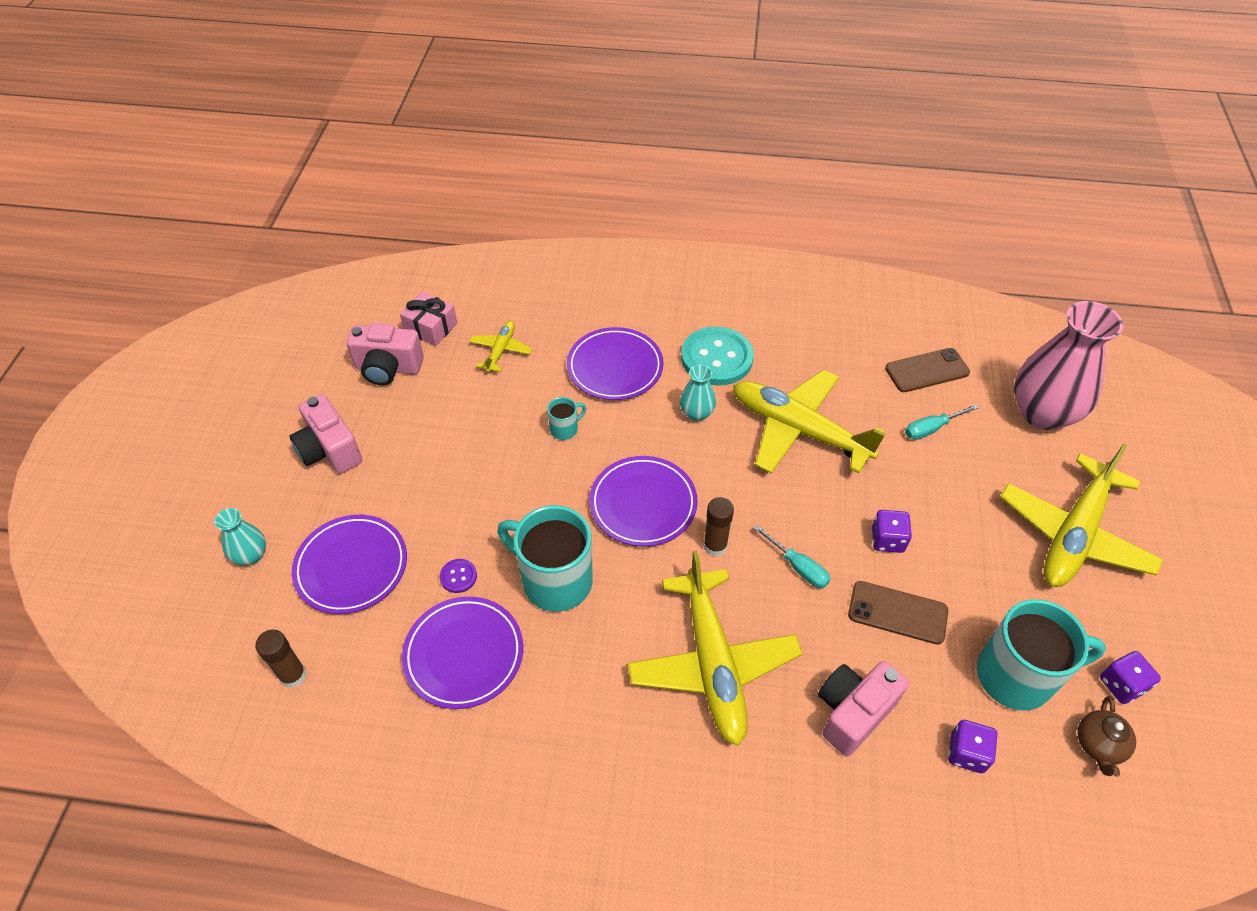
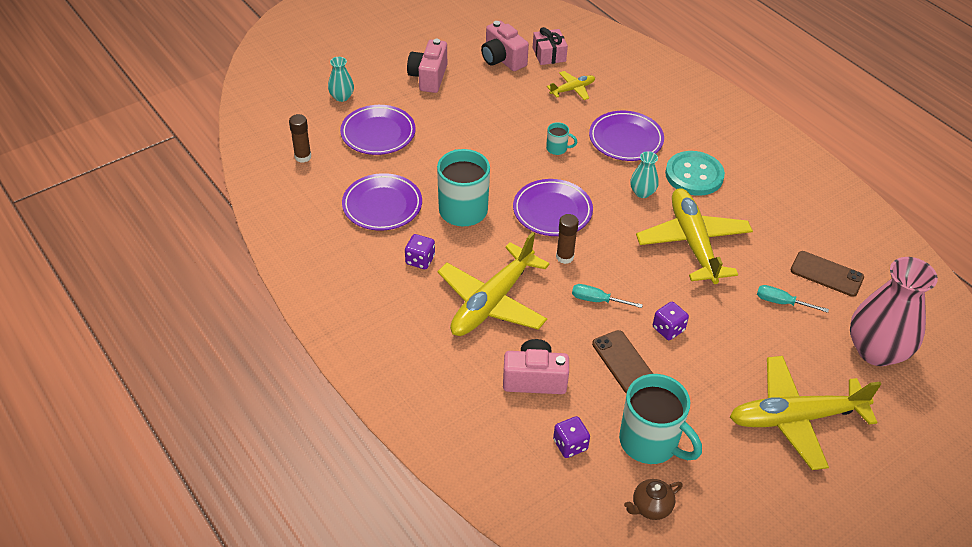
camera: 45 degrees right, 5 degrees down
(458, 576) = (420, 173): purple button -> none
(798, 567) = (597, 300): turquoise screwdriver -> turquoise screwdriver turned 105 degrees clockwise
(1121, 685) = (709, 499): purple dice -> purple dice (420, 260)

